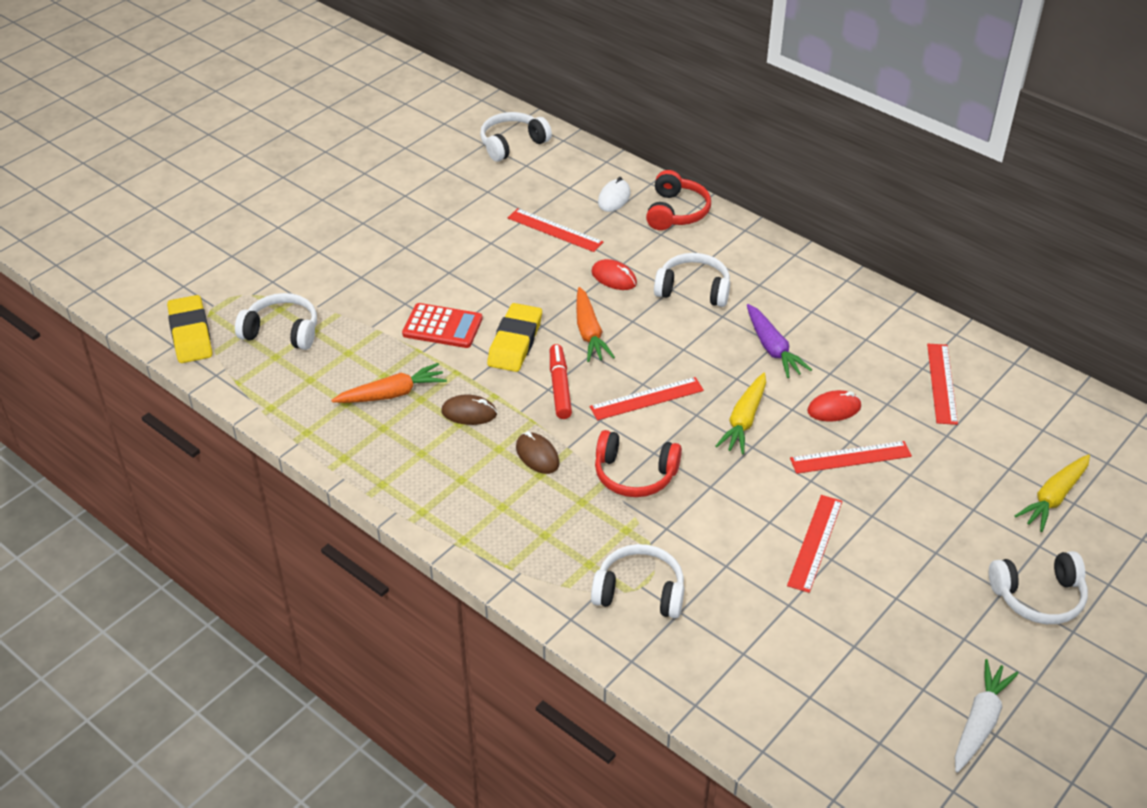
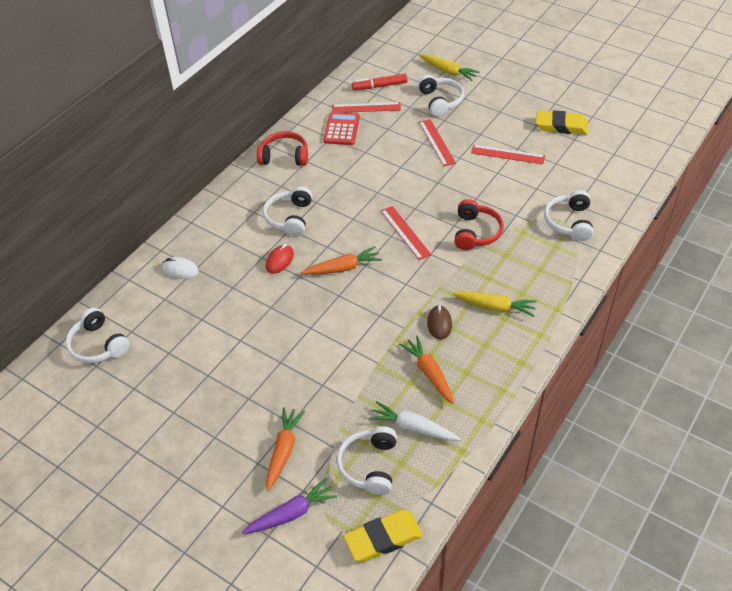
camera: 95 degrees left, 5 degrees up
(326, 269) = (283, 451): none -> orange carrot
(442, 326) = (348, 355): red calculator -> red calculator (341, 129)
(515, 342) = (360, 308): yellow eraser -> yellow eraser (561, 126)
(537, 455) = (471, 281): brown mouse -> none
(555, 230) = (222, 301): red ruler -> none
(559, 387) = (402, 277): red marker -> red marker (379, 86)
(676, 212) = (198, 233): red headphones -> red headphones (284, 156)
(744, 420) = (416, 186): yellow carrot -> yellow carrot (495, 307)
(772, 348) = (346, 177): purple carrot -> purple carrot (291, 513)
(834, 409) = (397, 149): red mouse -> none
(979, 722) = (604, 99): white carrot -> white carrot (413, 427)
(1038, 596) = (518, 79): white headphones -> white headphones (440, 101)

